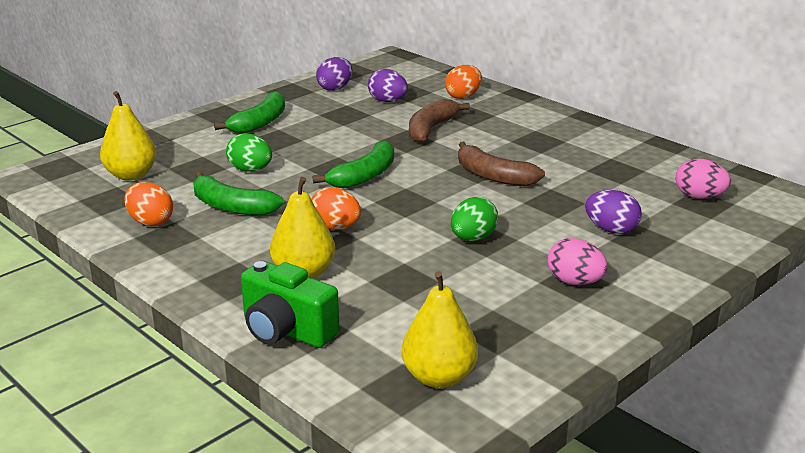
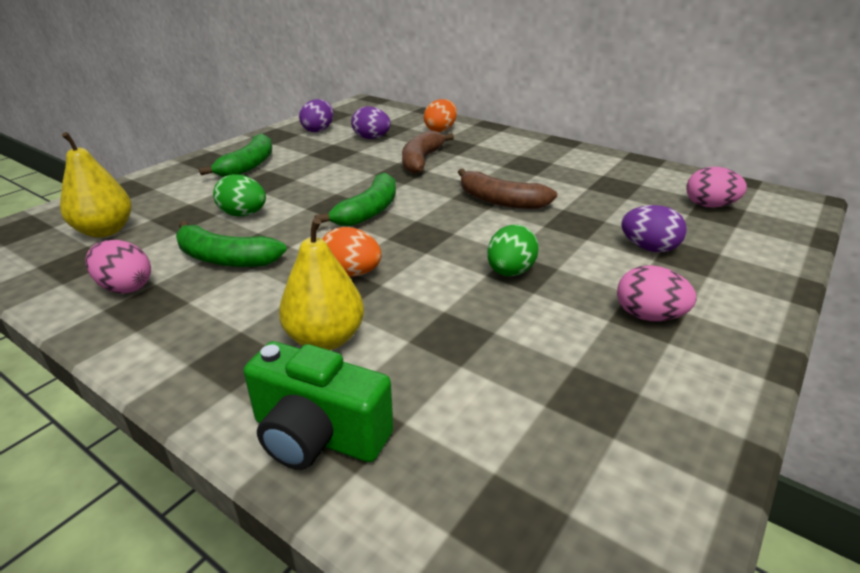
camera: 10 degrees left, 5 degrees up
(150, 222) = (125, 287): orange egg -> pink egg
(439, 377) = (555, 494): yellow pear -> none

